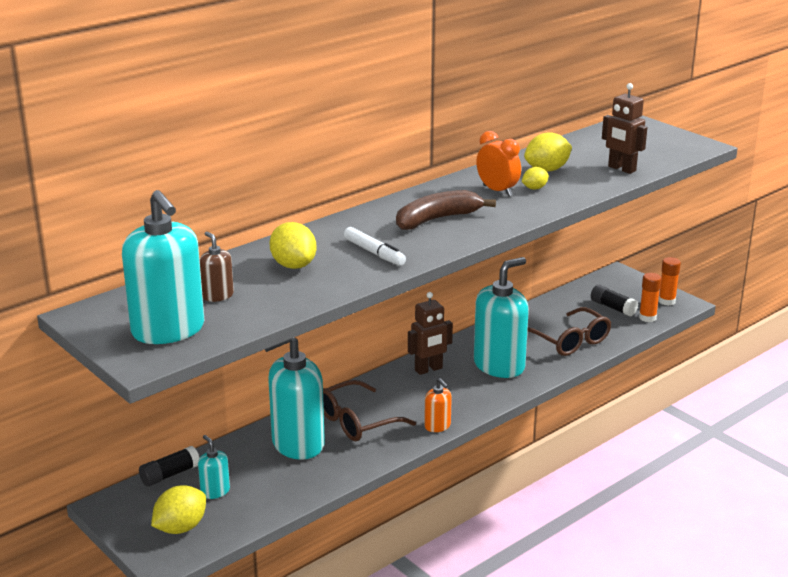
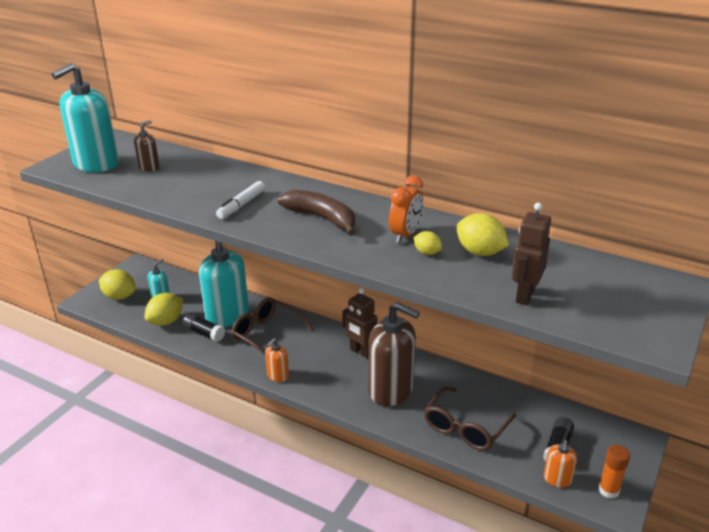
camera: 70 degrees right, 5 degrees up
(170, 475) = (174, 276): black glue stick -> black glue stick (204, 333)
(293, 265) = (206, 181): yellow lemon -> yellow lemon (166, 321)
(499, 365) = (391, 390): turquoise soap dispenser -> brown soap dispenser
(647, 318) = (557, 479): orange glue stick -> orange soap dispenser

